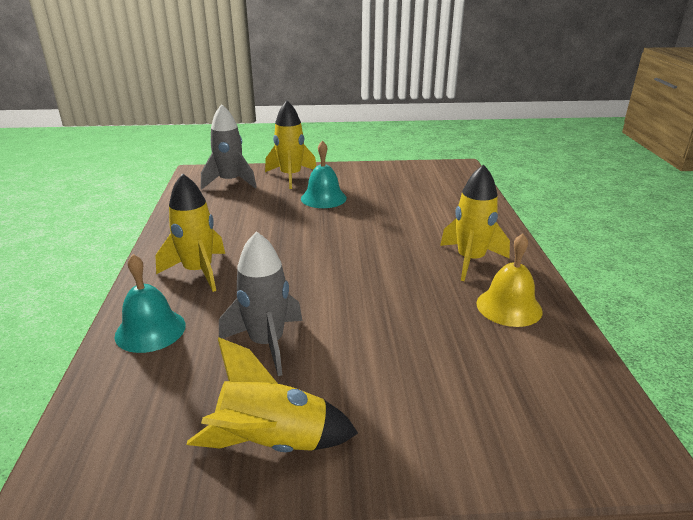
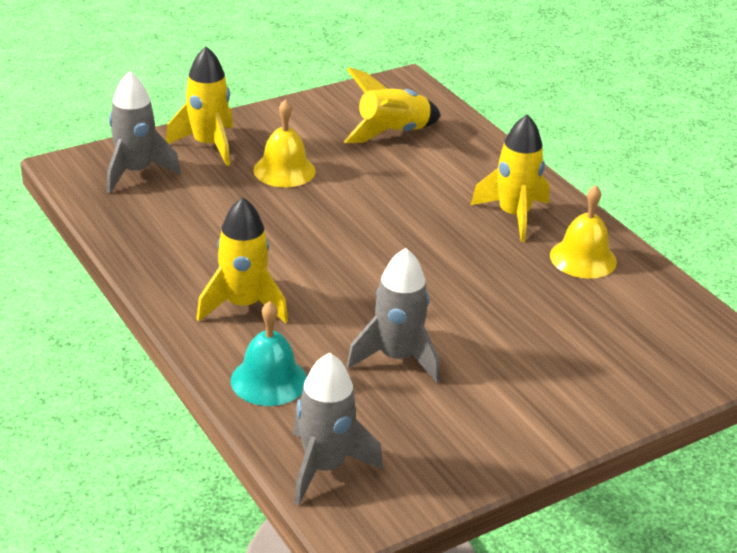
camera: 30 degrees left, 5 degrees up
(100, 422) = (324, 467): none -> grey rocket
(272, 443) = (485, 434): yellow rocket -> yellow rocket (392, 133)
(323, 198) = (284, 170): turquoise bell -> yellow bell

